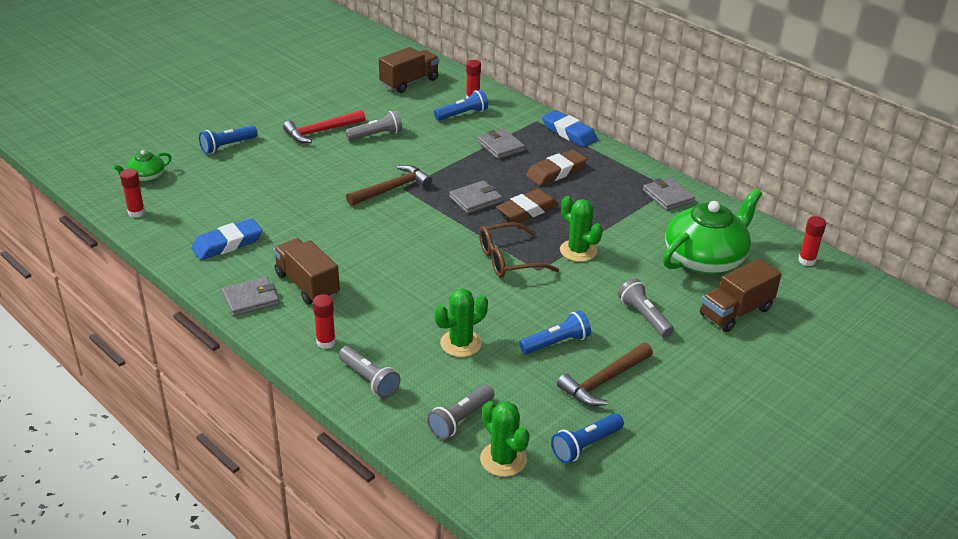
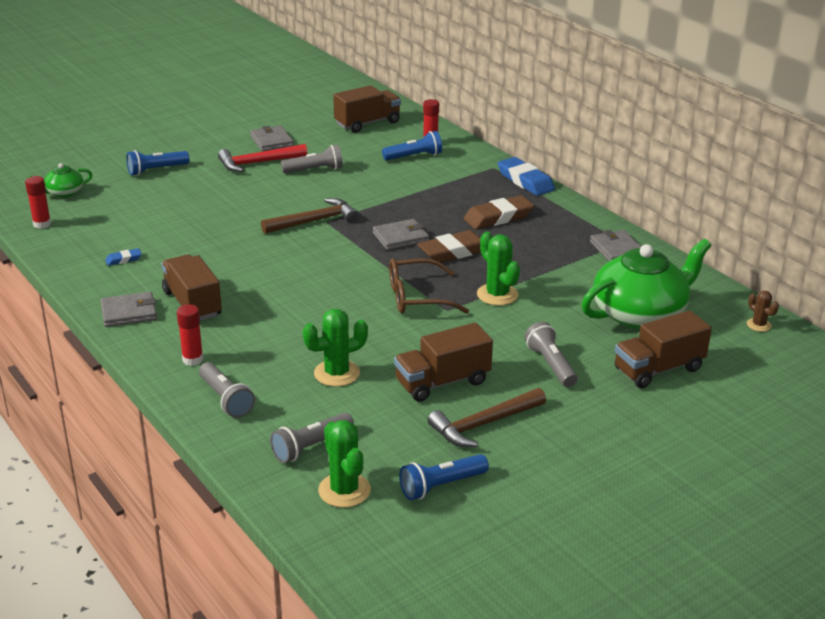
camera: 10 degrees right, 5 degrees down
(227, 244) = (123, 259): blue eraser -> blue eraser, size x0.48
(500, 146) = (445, 189): grey wallet -> grey wallet (271, 141)
(556, 343) = (442, 382): blue flashlight -> brown truck
(806, 261) = (759, 325): red glue stick -> brown cactus

